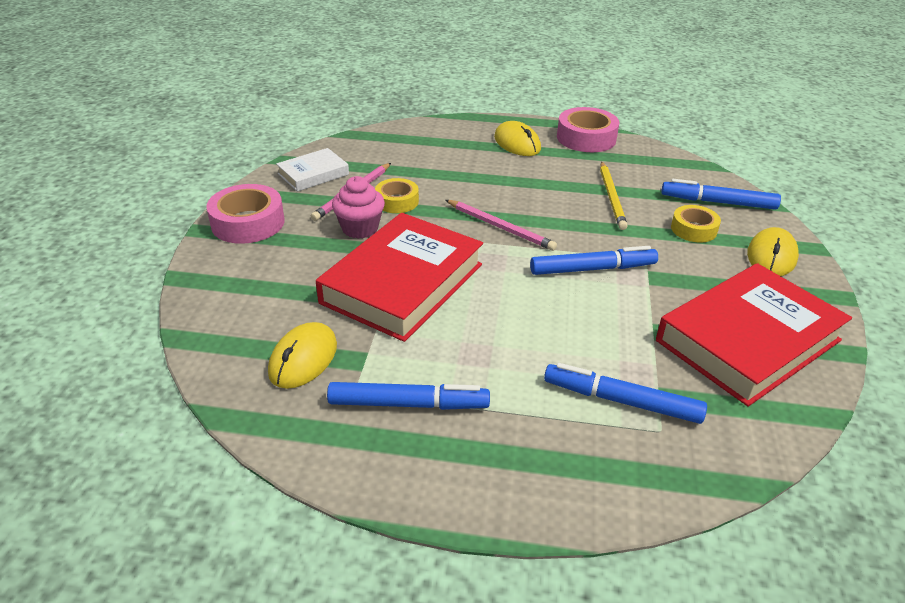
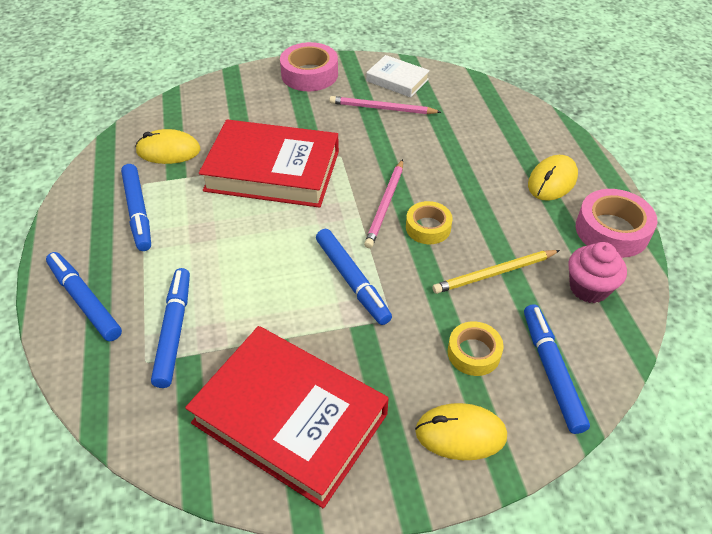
camera: 70 degrees right, 10 degrees up
(360, 228) = (334, 127): pink cupcake -> pink cupcake (589, 288)
(397, 201) = (387, 135): yellow tape -> yellow tape (428, 227)
(548, 475) = (85, 300): none -> blue marker

